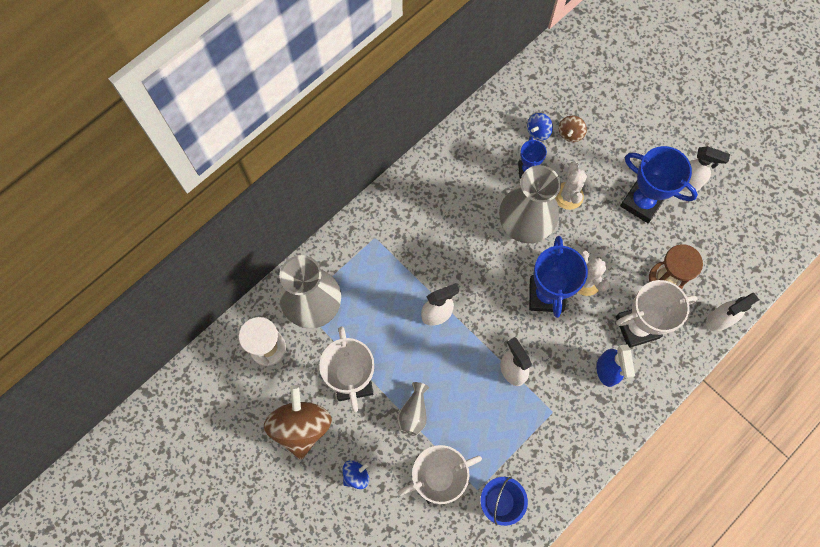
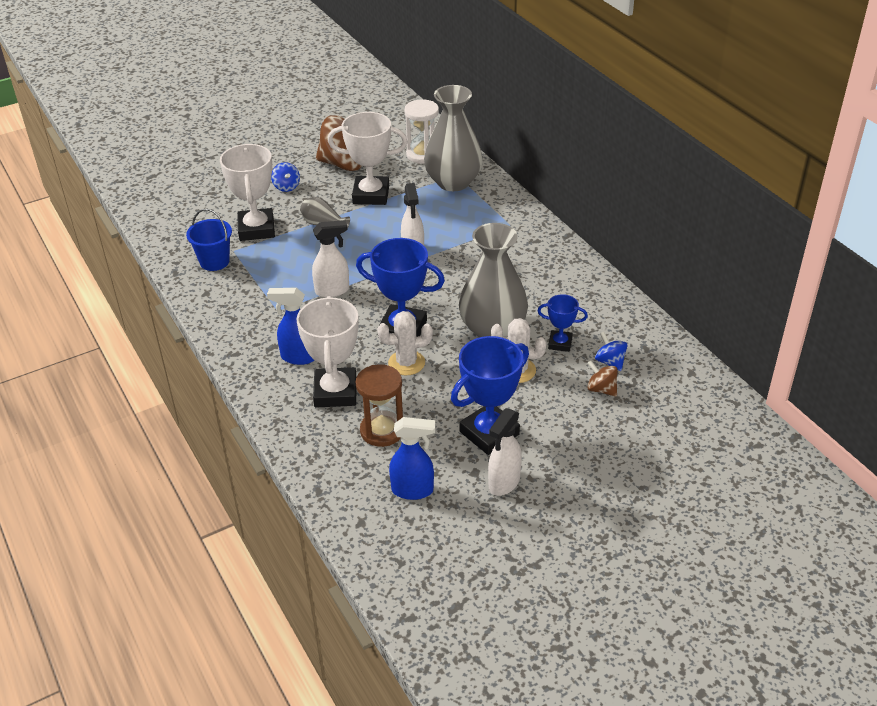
camera: 105 degrees right, 30 degrees down
(715, 242) = (413, 490): none -> blue spray bottle
(718, 320) = (311, 465): white spray bottle -> none

